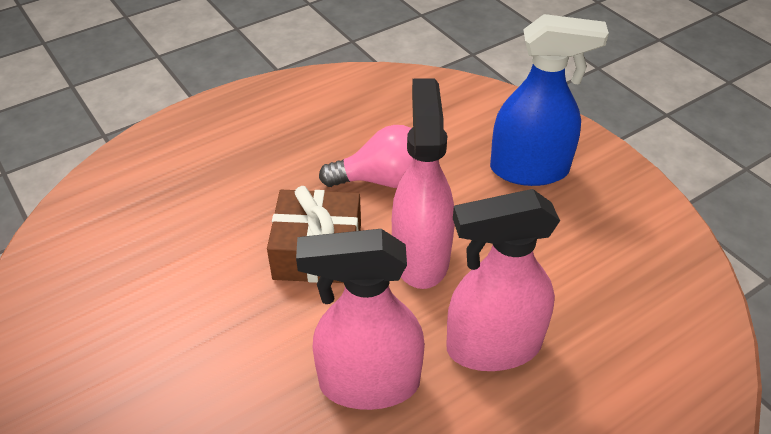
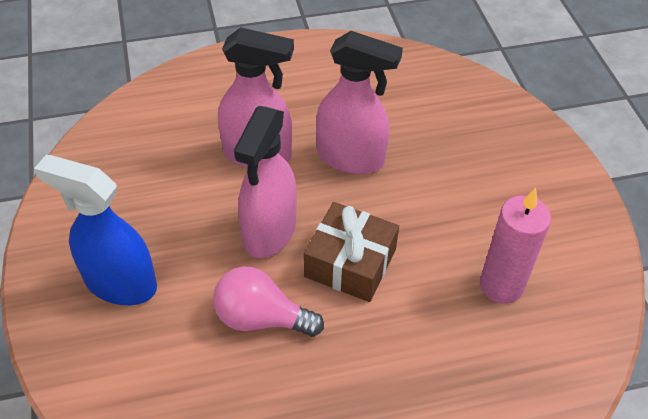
camera: 160 degrees left, 5 degrees up
(144, 277) = (501, 285): none -> pink candle

